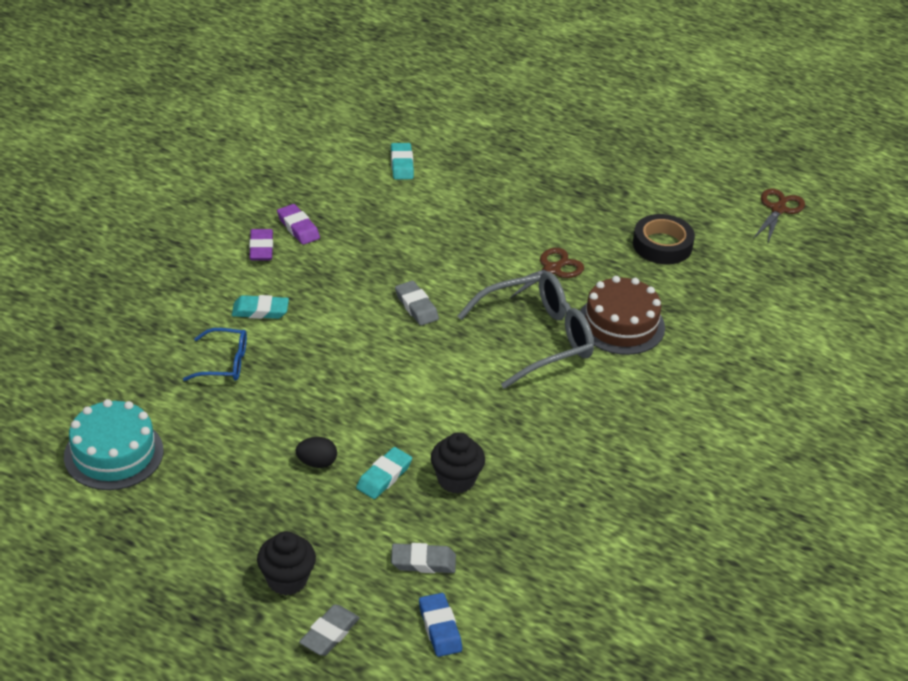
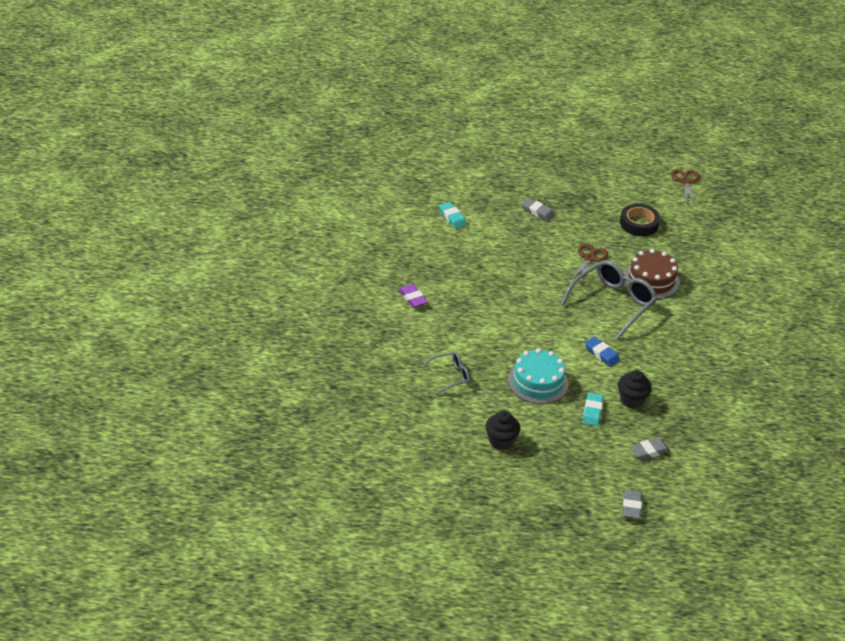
camera: 25 degrees left, 0 degrees up
(113, 453) = (433, 451): turquoise cake -> turquoise cake (538, 382)
(224, 363) = (451, 376): blue glasses -> grey glasses
(260, 311) = (444, 337): turquoise eraser -> none
(287, 580) = (586, 486): black cupcake -> black cupcake (501, 441)
(298, 228) = (424, 278): purple eraser -> none
(317, 463) = (550, 416): black egg -> none
(416, 306) = (531, 306): grey eraser -> grey eraser (537, 212)
(440, 628) = (684, 483): blue eraser -> blue eraser (602, 354)

